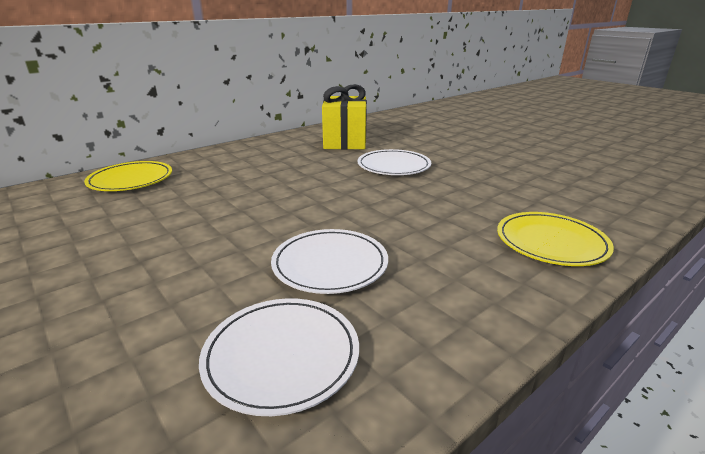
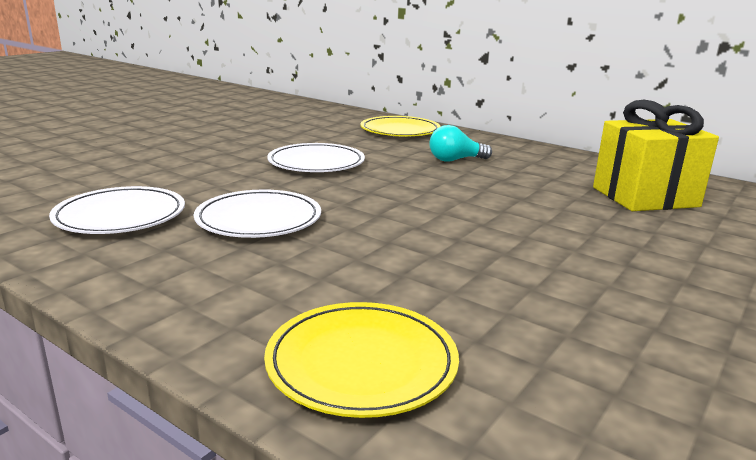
camera: 75 degrees right, 5 degrees down
(238, 173) = (455, 160): none -> turquoise light bulb
(393, 166) = (580, 235): white plate -> white plate (316, 163)

